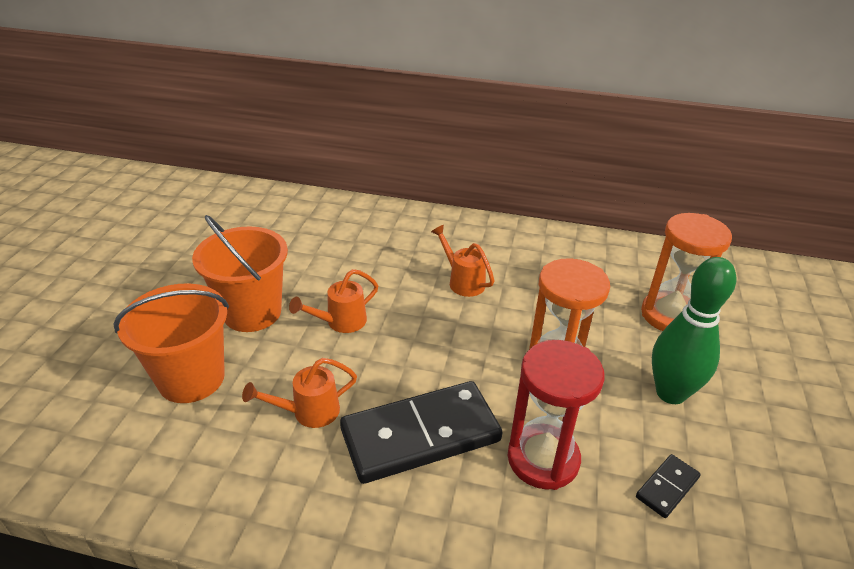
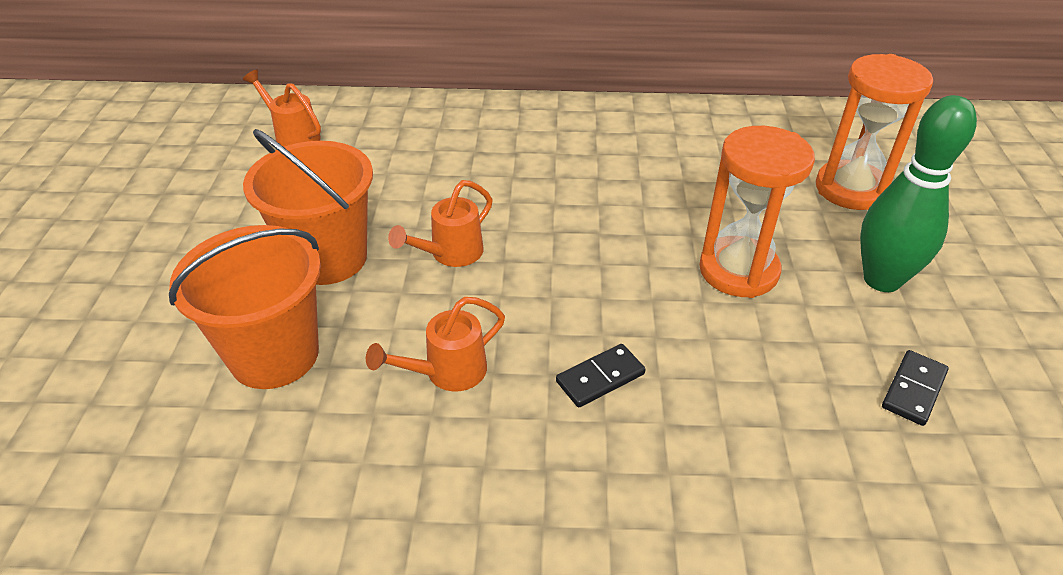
camera: 10 degrees left, 5 degrees up
(420, 435) = (600, 378): black domino -> black domino, size x0.43
(463, 281) = (589, 182): orange watering can -> orange watering can (293, 136)
(543, 459) = (759, 381): red hourglass -> none

